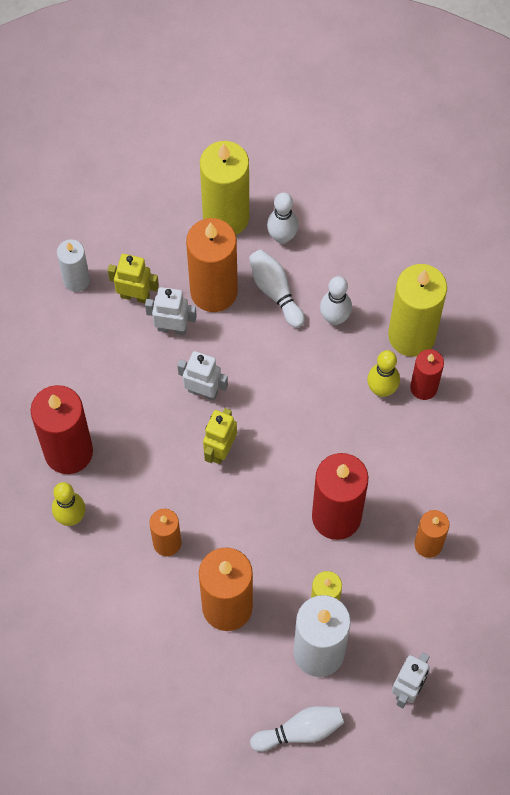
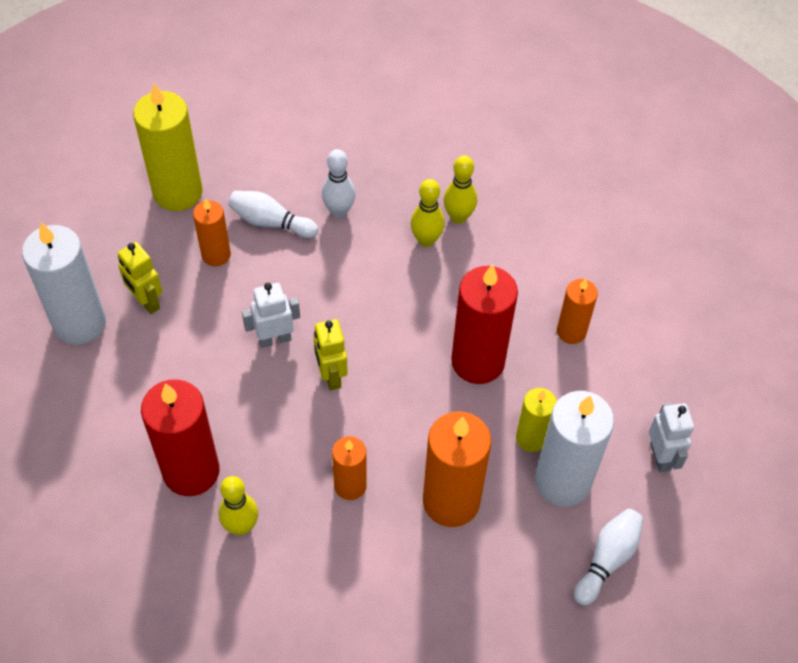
camera: 40 degrees left, 10 degrees down
(76, 280) = (79, 323): white candle -> white candle, size x1.76
(135, 296) = (146, 302): yellow robot -> yellow robot turned 105 degrees counterclockwise
(172, 328) = (203, 306): white robot -> none
(213, 291) = (216, 255): orange candle -> orange candle, size x0.57
(282, 237) = (240, 178): white bowling pin -> none
(411, 335) = (414, 185): yellow candle -> none
(423, 387) = (458, 217): red candle -> yellow bowling pin

